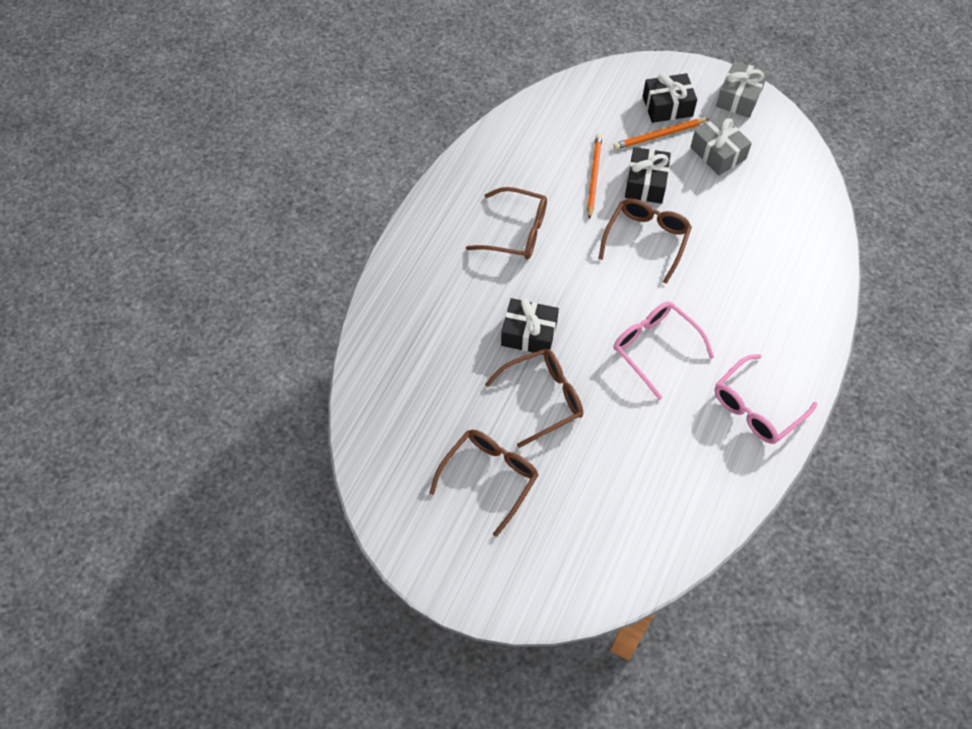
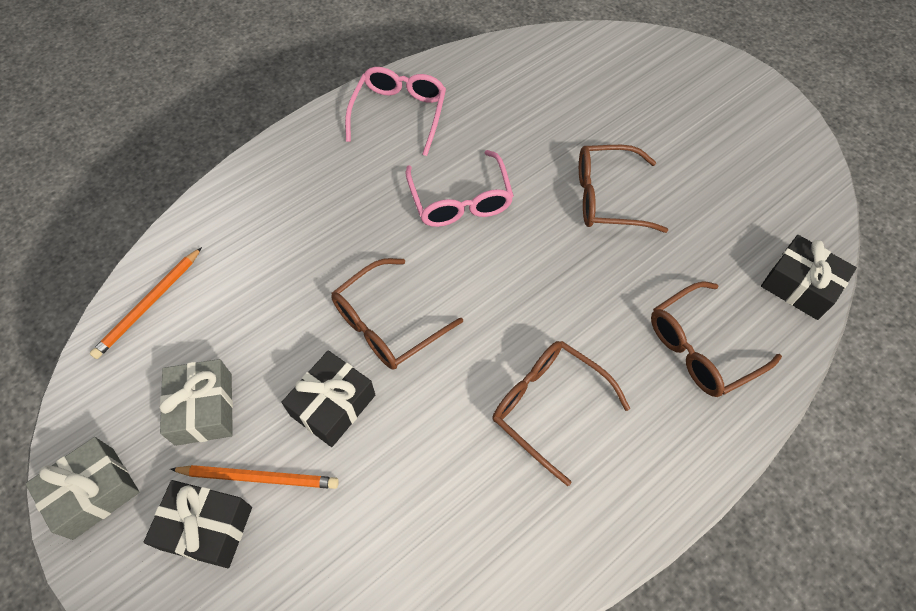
camera: 155 degrees left, 0 degrees up
(489, 477) = (693, 150): brown glasses -> brown glasses (701, 348)
(529, 334) = (592, 268): black gift -> black gift (799, 286)
(594, 176) = (396, 448): orange pencil -> orange pencil (149, 304)
(756, 408) = (399, 114): pink glasses -> pink glasses turned 60 degrees counterclockwise

